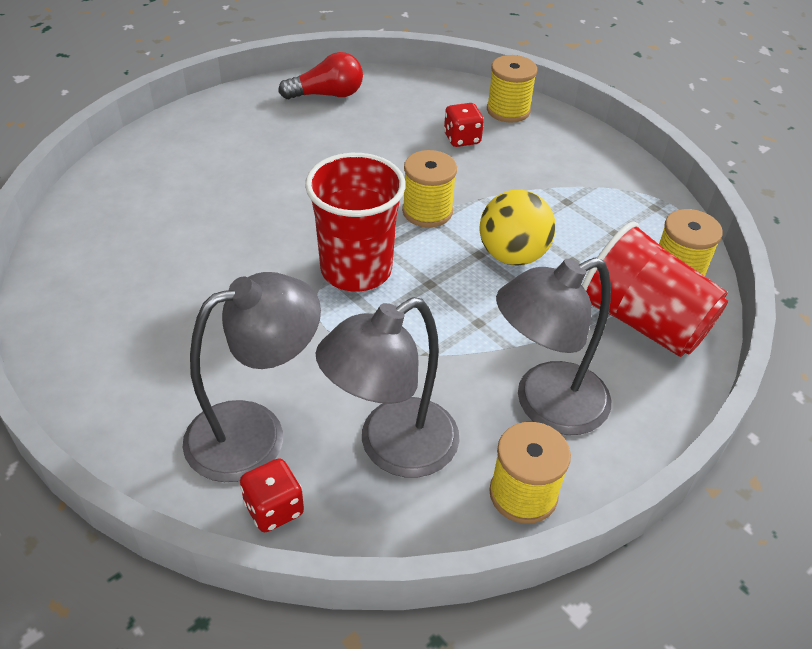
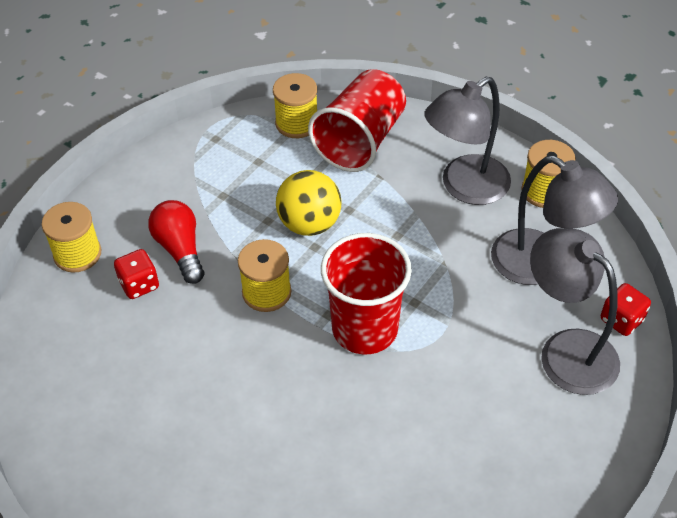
camera: 100 degrees left, 5 degrees up
(327, 95) = (71, 428): red light bulb -> red light bulb (180, 249)
(545, 405) = (465, 187): grey lamp -> grey lamp turned 90 degrees clockwise

